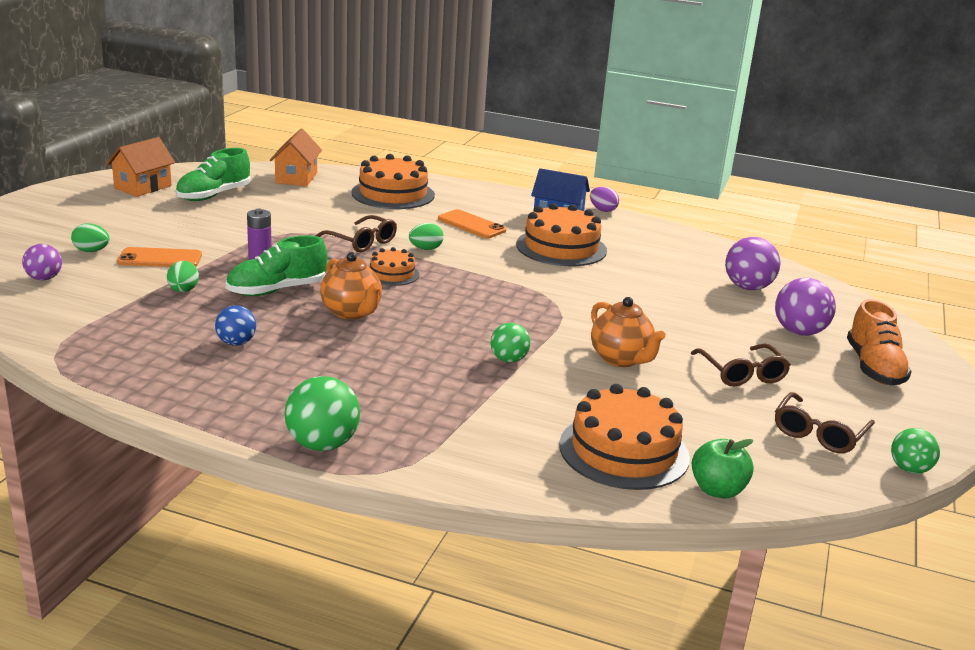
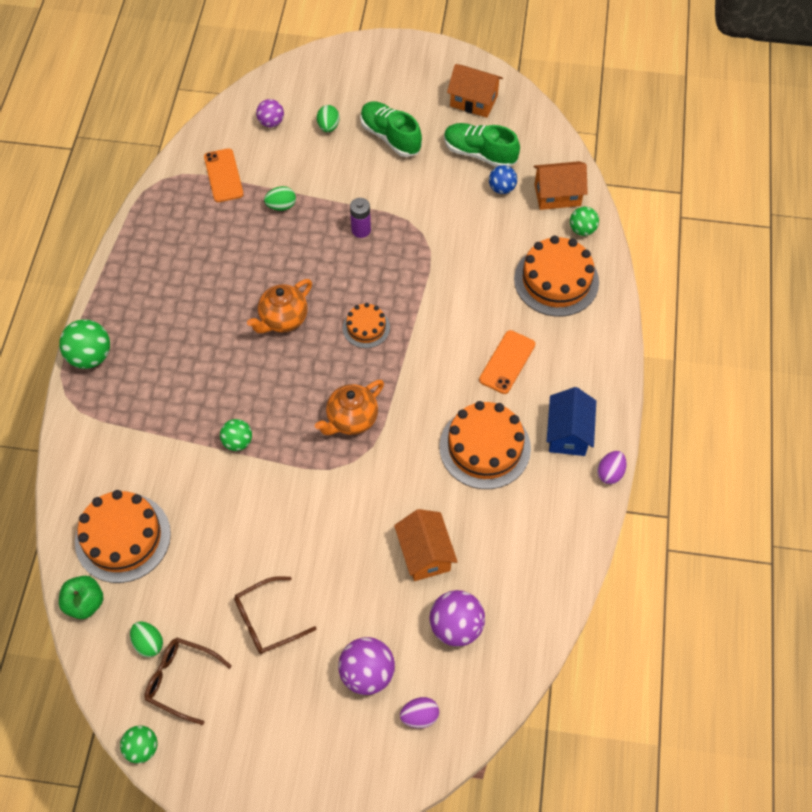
camera: 80 degrees right, 35 degrees up
(160, 259) = (332, 171): orange phone -> orange phone (223, 175)
(236, 343) = (210, 266): blue ball -> blue ball (502, 188)
(277, 290) = (304, 261): green shoe -> green shoe (390, 137)
(344, 176) = (582, 230): none -> green ball
(361, 242) = (425, 288): brown glasses -> none
(425, 249) = (431, 339): green egg -> green egg (148, 643)
(621, 359) = (264, 523): orange teapot -> orange teapot (351, 420)
(670, 288) = (425, 554): none -> orange house
(840, 316) = (419, 716): none -> purple egg
(874, 368) = (313, 738): orange shoe -> none

